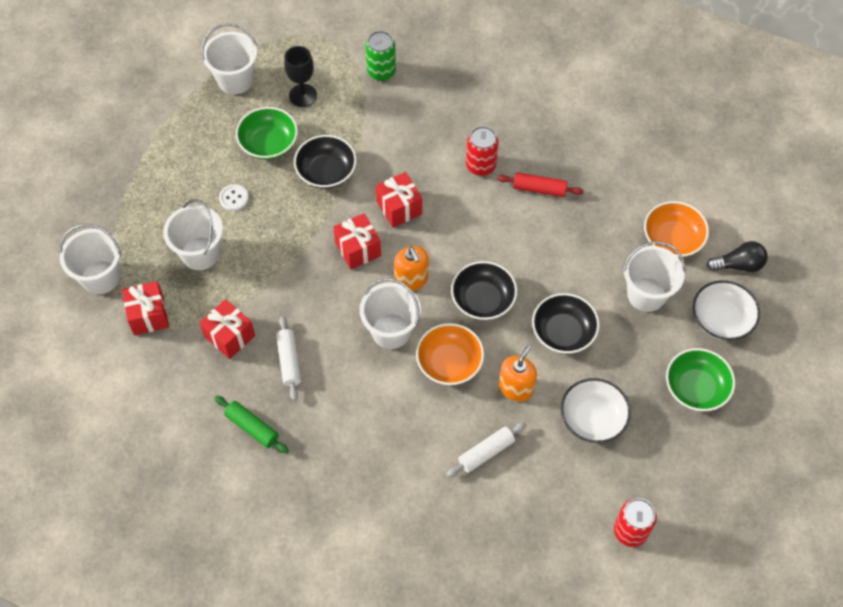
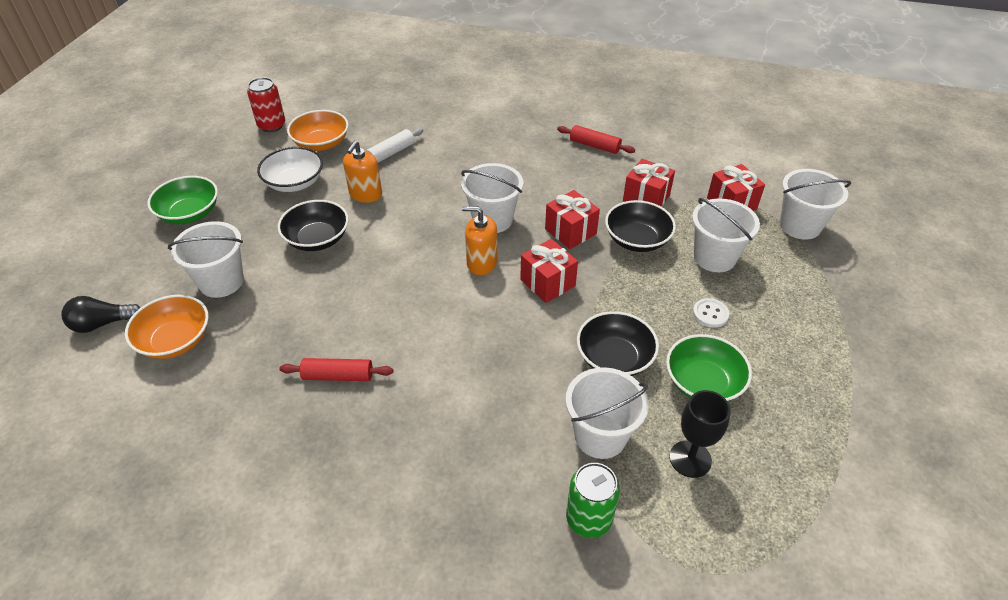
camera: 170 degrees right, 15 degrees down
(235, 80) = (799, 468): white bucket -> white bucket (600, 436)
(252, 427) = (594, 146): green rolling pin -> red rolling pin
(289, 361) = (582, 188): white rolling pin -> none
(399, 208) = (512, 330): red gift -> red gift (570, 231)
(411, 279) = (481, 263): orange soap dispenser -> orange soap dispenser turned 45 degrees counterclockwise
(449, 363) = (431, 204): orange bowl -> orange bowl (321, 143)
(480, 166) = (417, 395): red can -> none
(483, 300) = (402, 255): black bowl -> black bowl (637, 240)
(721, 319) = (143, 270): white bowl -> none

